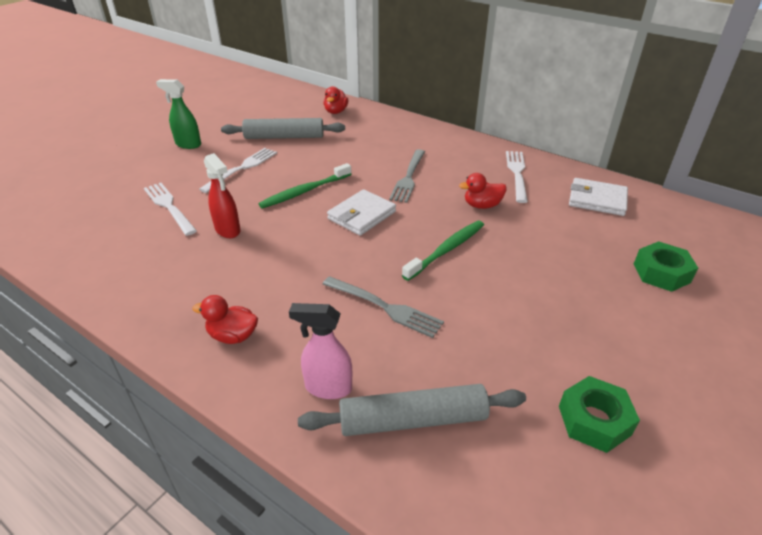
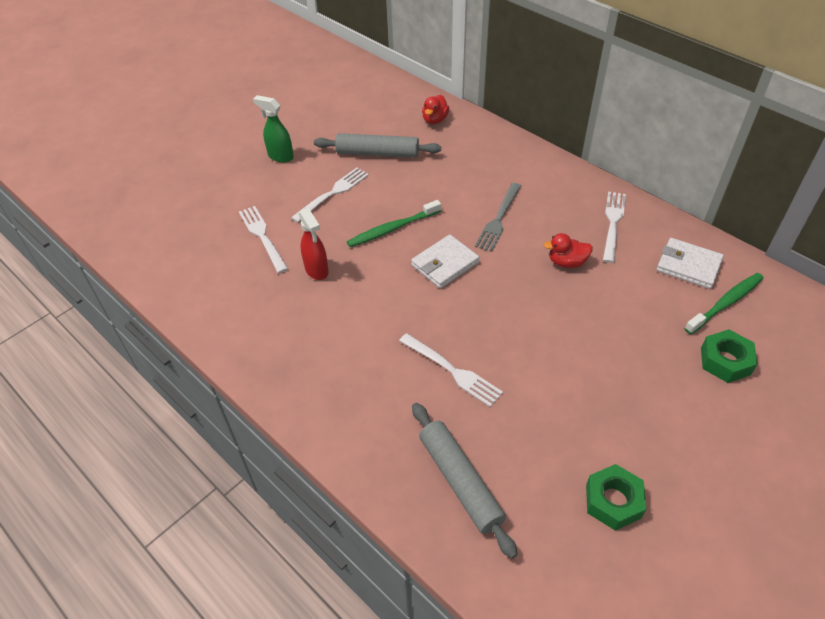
camera: 10 degrees right, 10 degrees up
(233, 336) = (317, 385): red duck -> none
(328, 387) = (393, 444): pink spray bottle -> none
(384, 307) = (452, 371): grey fork -> white fork
(413, 419) = (460, 481): grey rolling pin -> grey rolling pin turned 60 degrees clockwise
(446, 250) = (520, 313): green toothbrush -> green toothbrush (725, 303)

